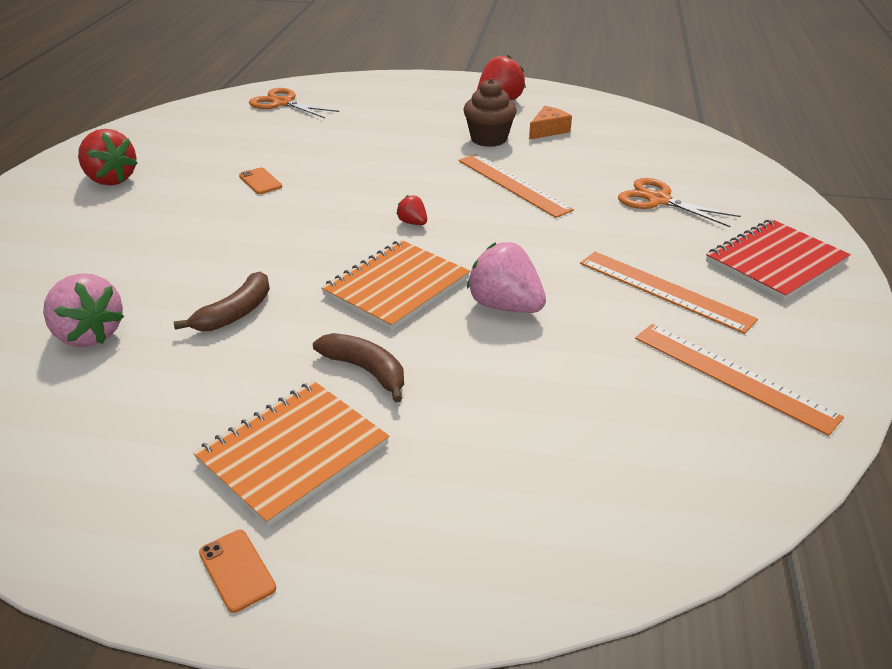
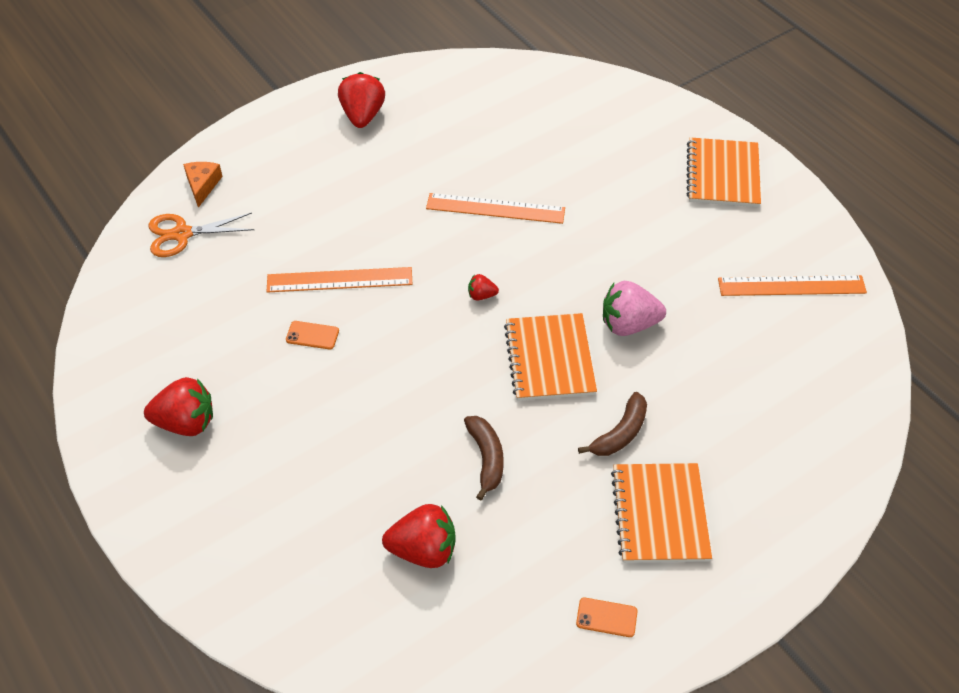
camera: 45 degrees left, 15 degrees up
(89, 334) = (423, 550): pink strawberry -> red strawberry
(237, 570) = (727, 593): orange phone -> orange phone (606, 617)
(366, 370) = (620, 433): brown banana -> brown banana turned 135 degrees clockwise
(489, 139) = (414, 168): brown cupcake -> none
(548, 130) = (444, 129): orange cheese -> orange cheese (202, 185)
(658, 200) = (602, 160): orange scissors -> none
(664, 290) = (694, 244): orange ruler -> orange ruler (339, 280)
(775, 262) = (722, 174): red notebook -> orange notebook

